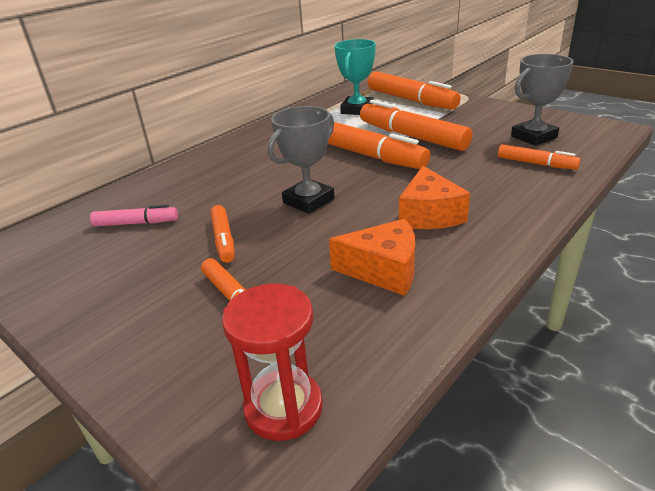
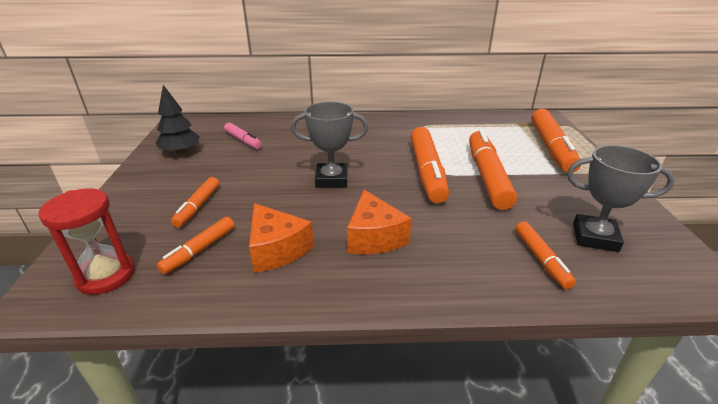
camera: 45 degrees right, 0 degrees up
(78, 275) = (180, 152): none -> black tree
(223, 239) = (254, 174): orange marker -> orange marker (199, 250)
(357, 110) = (491, 135): turquoise trophy -> none
(429, 214) = (374, 237): orange cheese -> orange cheese turned 60 degrees counterclockwise

